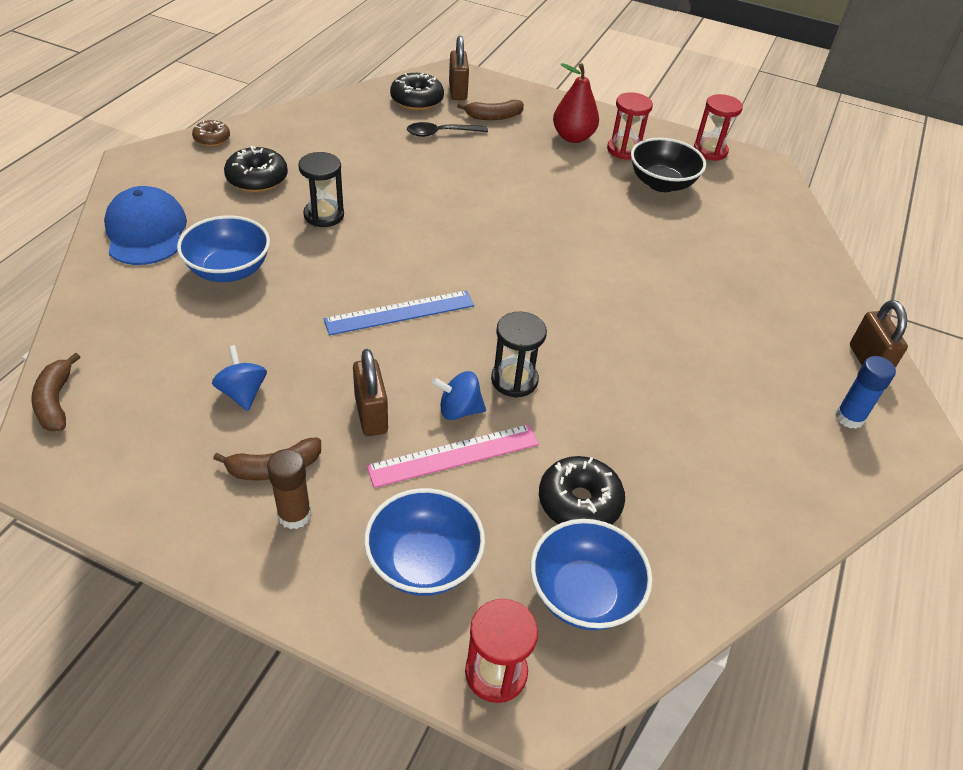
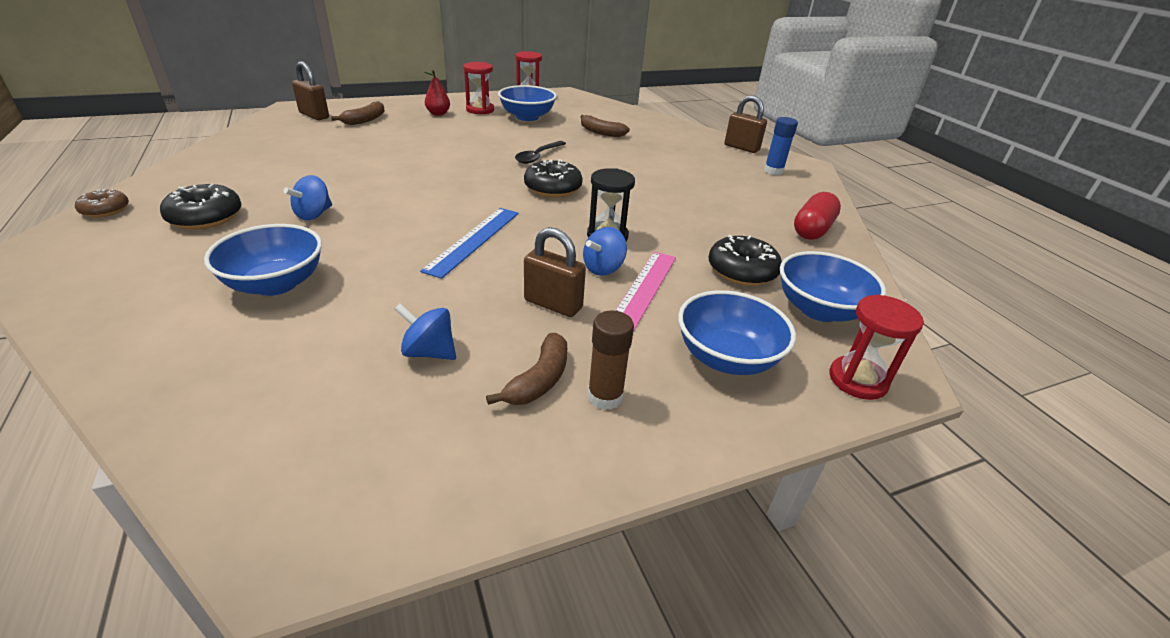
camera: 45 degrees left, 10 degrees down
(56, 402) = (224, 485): brown banana -> brown banana (601, 132)
(146, 231) = (126, 299): blue cap -> none
(324, 215) = (314, 214): black hourglass -> blue spinning top
(417, 100) = (287, 128): black donut -> black donut (553, 188)
(441, 133) = (338, 139): black spoon -> black spoon (538, 156)
(573, 137) = (438, 114): red pear -> red pear, size x0.66
(661, 183) = (527, 117): black bowl -> blue bowl
(748, 517) = (812, 230): none -> red capsule

